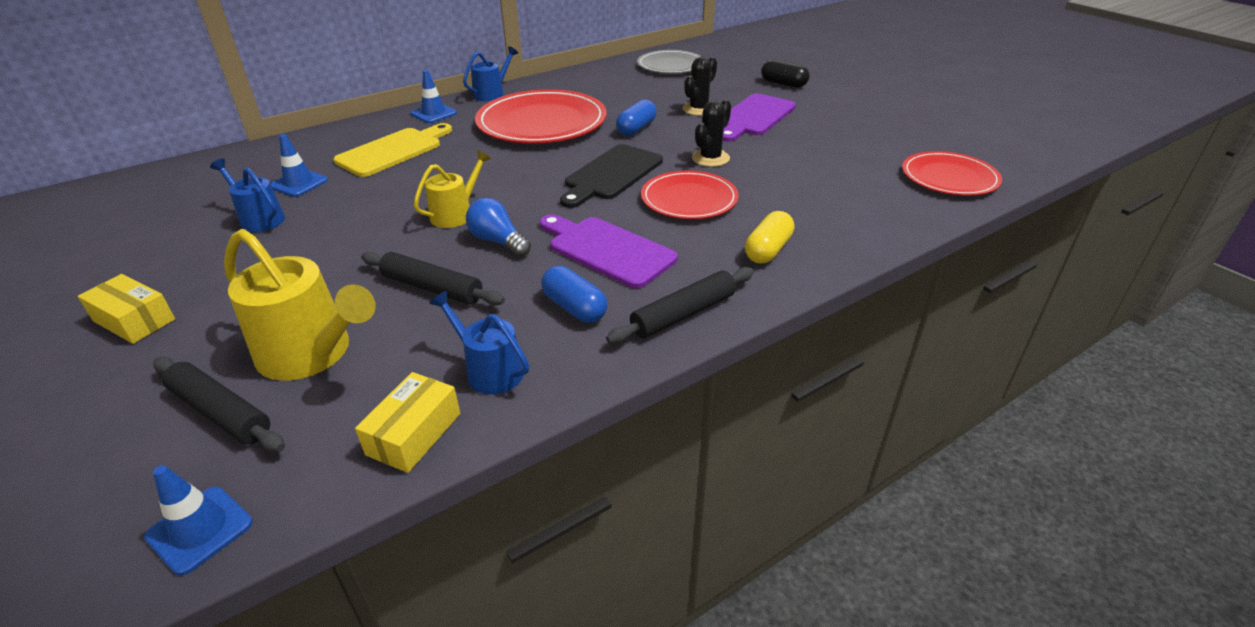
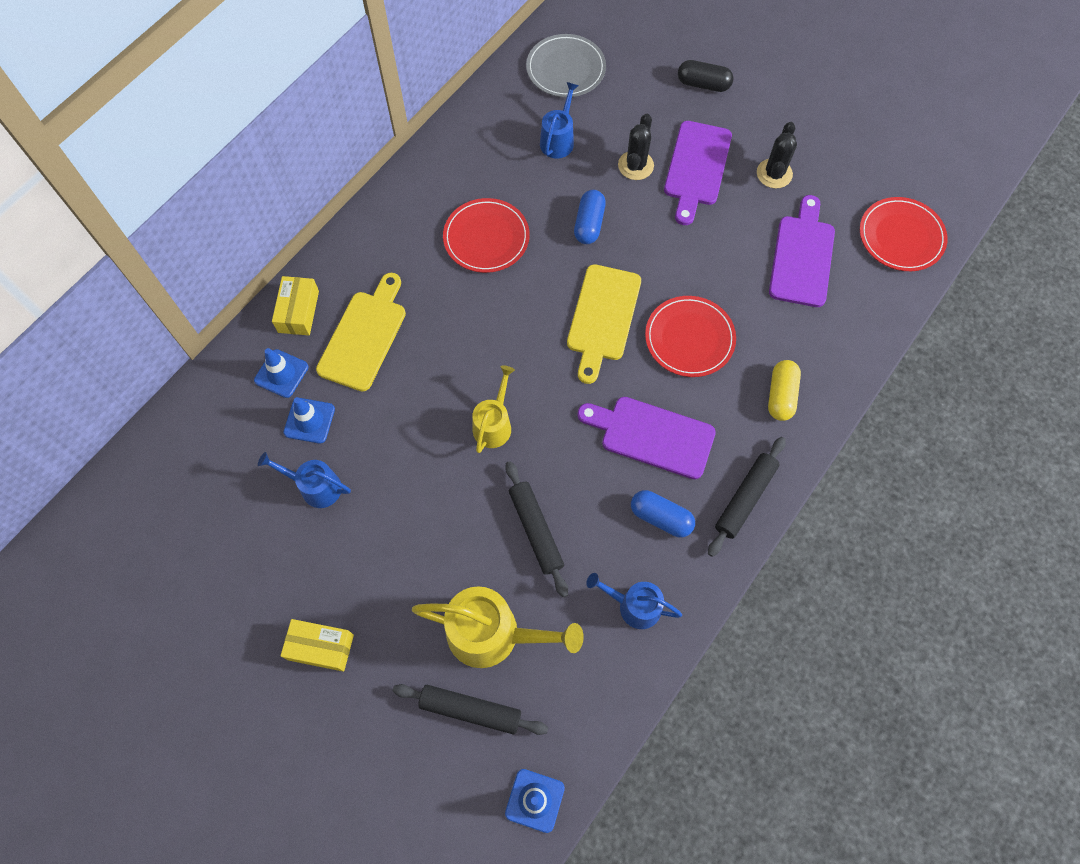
camera: 20 degrees left, 30 degrees up
(414, 434) = (617, 681): yellow box -> yellow box (298, 311)
(432, 288) = (536, 530): black rolling pin -> black rolling pin turned 60 degrees clockwise
(434, 113) = (359, 250): blue traffic cone -> blue traffic cone (281, 373)
(492, 94) = (397, 189): blue watering can -> blue watering can (558, 140)
(498, 241) = (554, 452): blue light bulb -> none
(542, 122) = (486, 238): red plate -> red plate, size x0.61
(611, 174) = (602, 317): black cutting board -> yellow cutting board
(710, 158) = (683, 262): black cactus -> black cactus (774, 174)
(835, 173) = (802, 256): none -> purple cutting board

